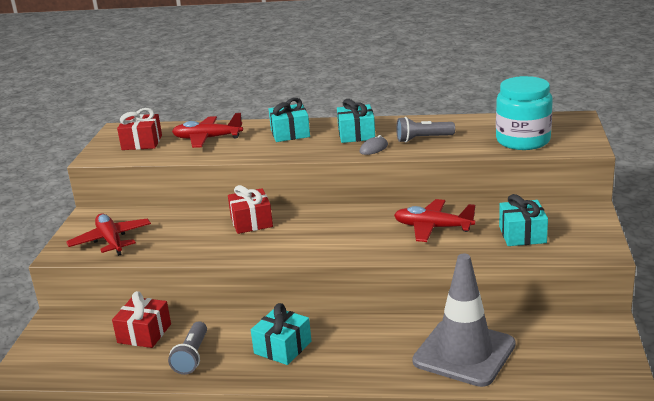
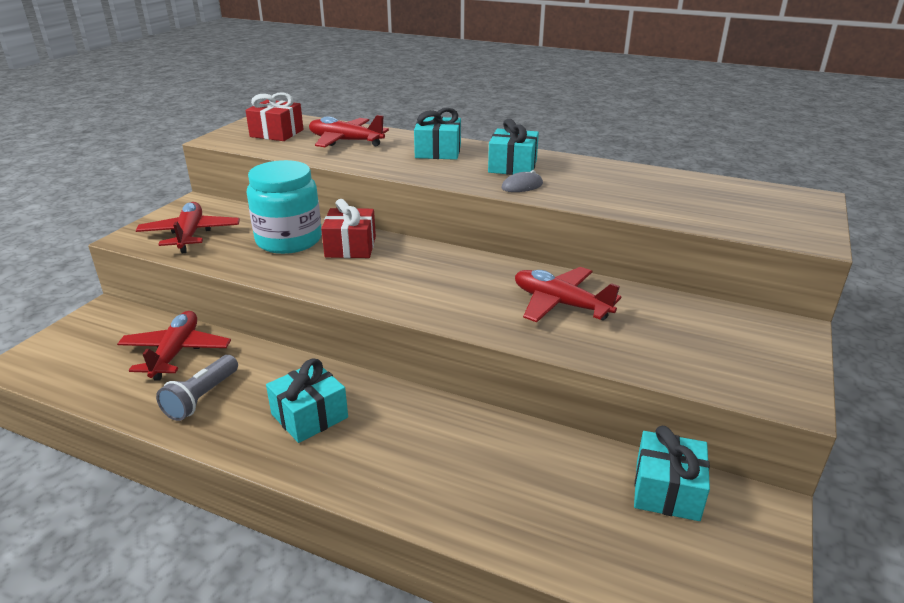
camera: 15 degrees right, 5 degrees up
(144, 333) = (176, 352): red gift -> red plane
(423, 139) = (590, 186): grey flashlight -> none
(464, 353) = (533, 495): grey traffic cone -> none
(522, 235) = (678, 343): turquoise gift -> turquoise gift (667, 490)
(523, 140) = (723, 213): turquoise jar -> turquoise jar (289, 240)

